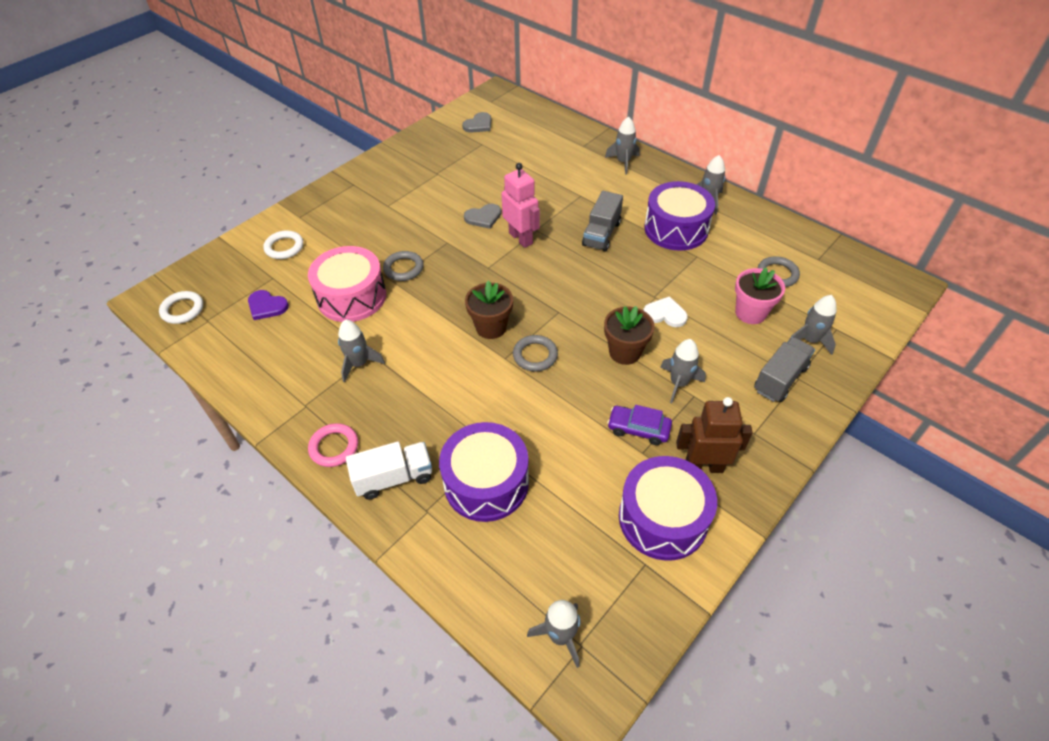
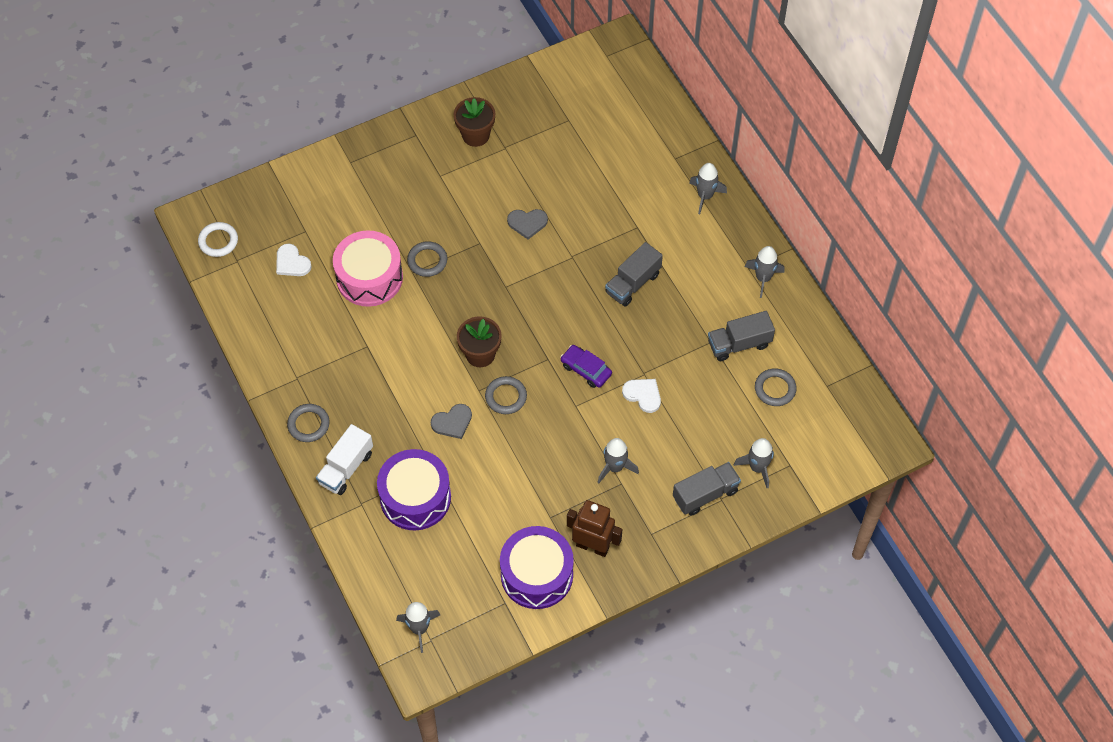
camera: 20 degrees right, 10 degrees up
(267, 306) = (292, 262): purple heart -> white heart
(284, 247) = (325, 197): white ring -> none
(334, 447) = (308, 424): pink ring -> grey ring
(359, 364) = (353, 352): grey rocket -> none
(394, 478) = (346, 468): white truck -> white truck turned 120 degrees clockwise
(478, 125) = (577, 89): grey heart -> grey heart (452, 422)
(521, 238) = (552, 262): pink robot -> none
(625, 352) = (585, 421): brown flower pot -> brown flower pot (475, 135)
(638, 429) = (558, 496): purple car -> purple car (586, 369)
(676, 229) = (709, 302): purple drum -> none
(722, 251) = (739, 344): none -> grey truck
(750, 313) = (722, 421): pink flower pot -> none

